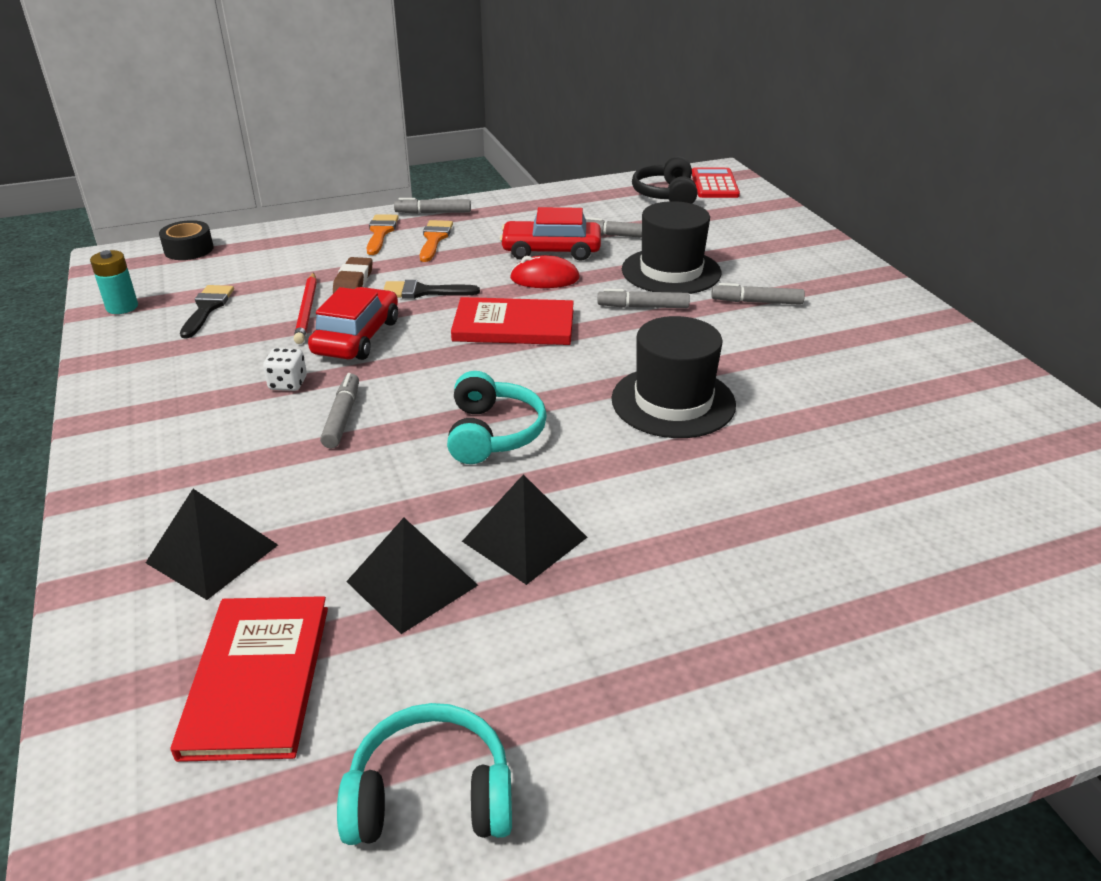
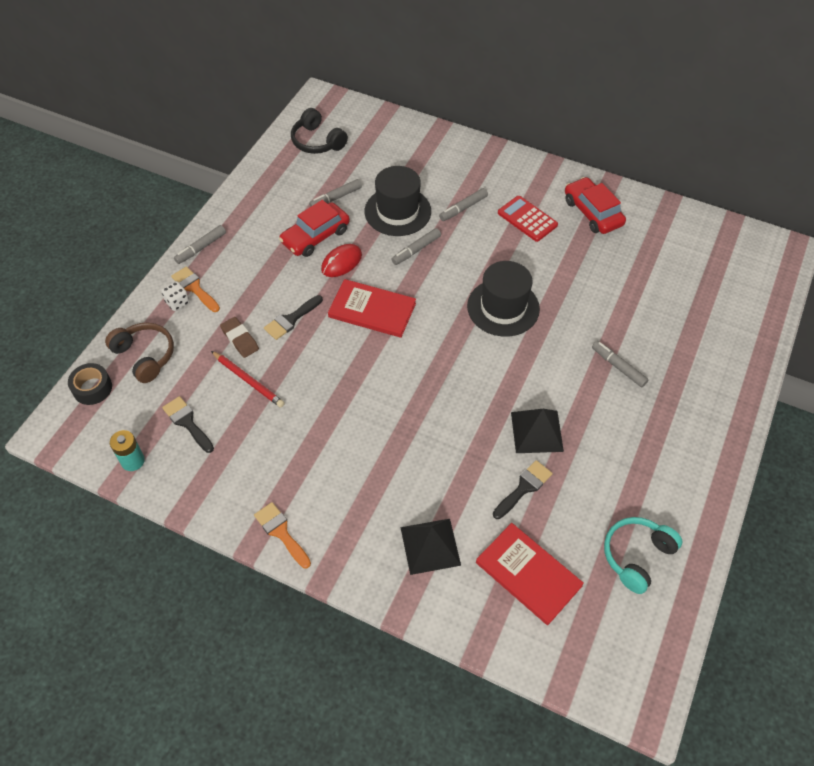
camera: 45 degrees left, 20 degrees up
(262, 251) = (145, 356): none -> brown headphones
(288, 384) = (317, 435): white dice -> white dice (177, 302)
(342, 417) = (375, 433): grey marker -> grey marker (618, 367)
(357, 337) = (305, 378): red car -> red car (592, 212)
(412, 583) = (524, 488): black pyramid -> black brush
(434, 239) = (235, 271): orange brush -> orange brush (281, 532)
(493, 433) = (453, 387): turquoise headphones -> none
(514, 326) = (372, 310): red book -> red book turned 60 degrees clockwise
(714, 184) = (332, 113): red calculator -> red calculator (527, 219)

